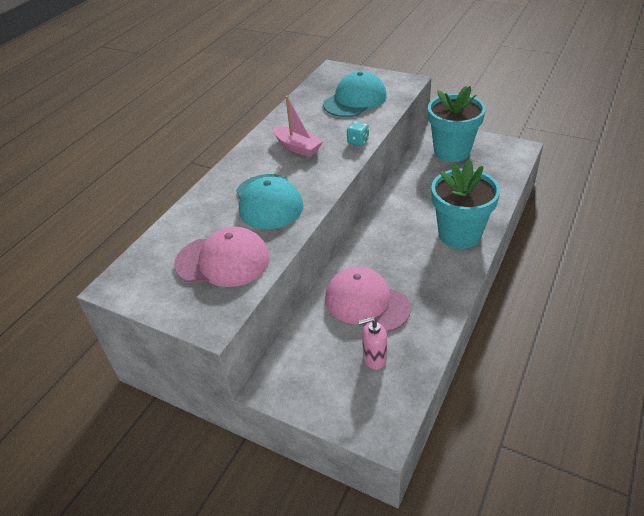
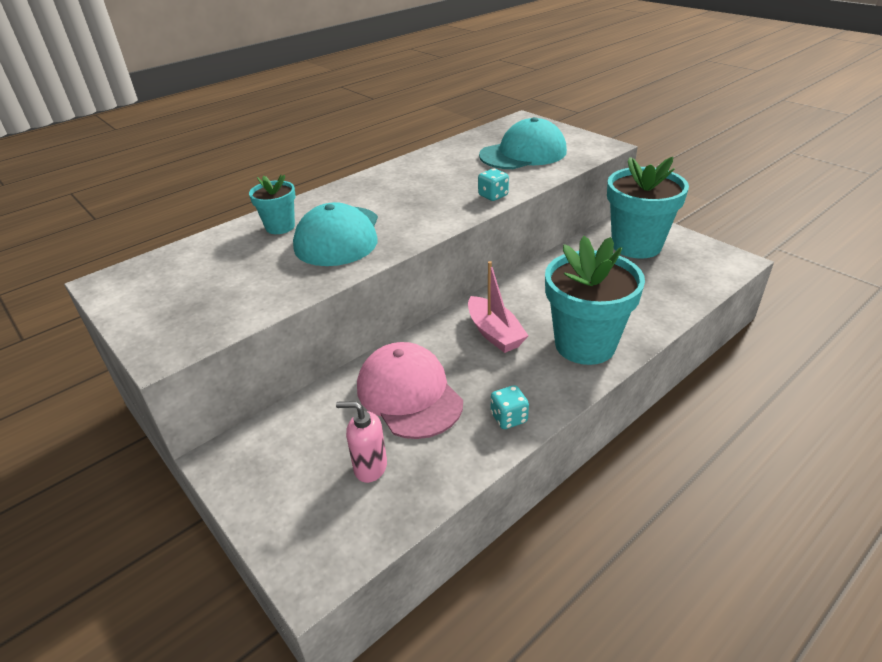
camera: 20 degrees right, 5 degrees down
(216, 205) = (280, 227): none -> turquoise flower pot
(223, 261) = (235, 286): pink cap -> none
(297, 147) = (417, 188): pink boat -> pink boat (494, 333)
(441, 298) = (508, 418): none -> turquoise dice

